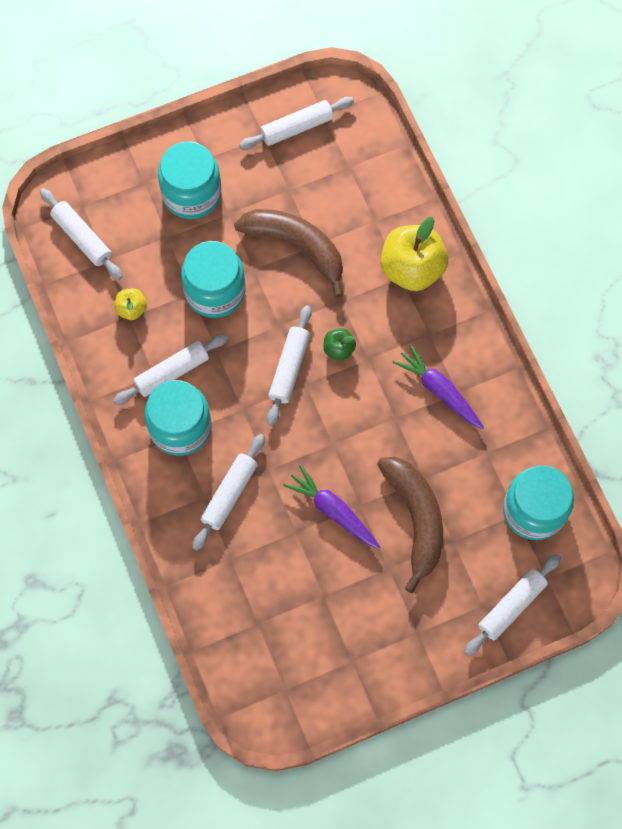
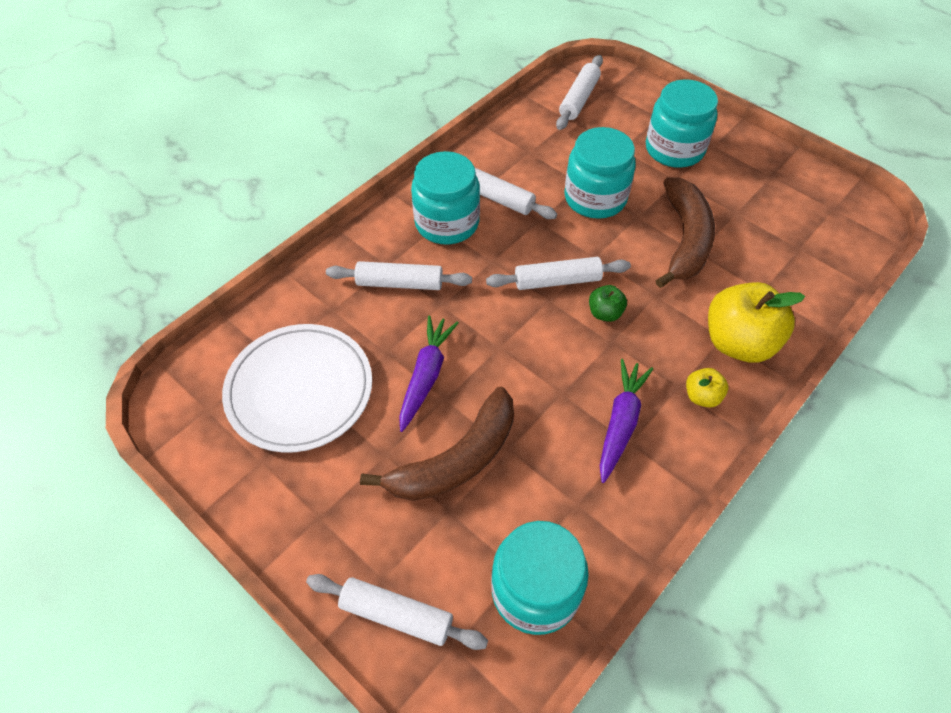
camera: 65 degrees right, 15 degrees down
(131, 309) = (537, 151): yellow apple -> yellow apple (702, 396)
(297, 128) = (802, 195): white rolling pin -> none
(300, 612) = (299, 390): none -> white plate

